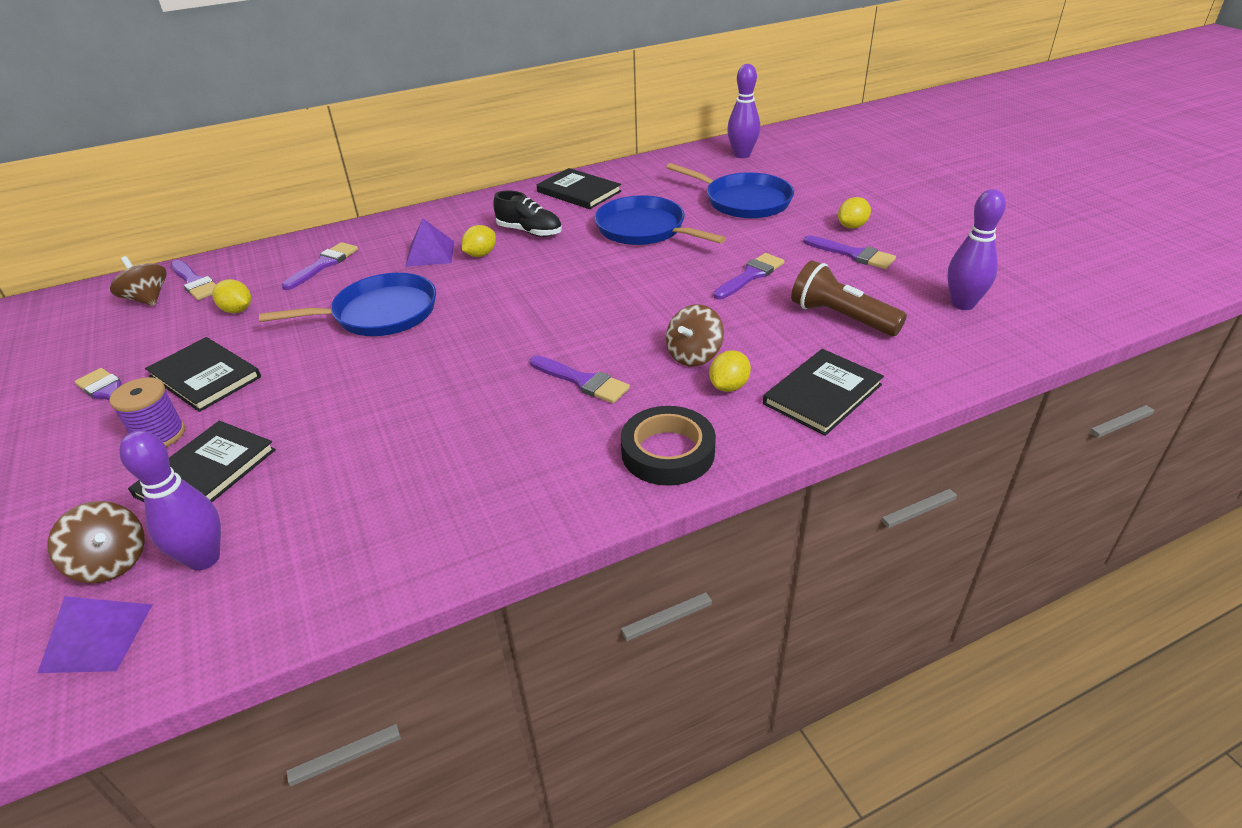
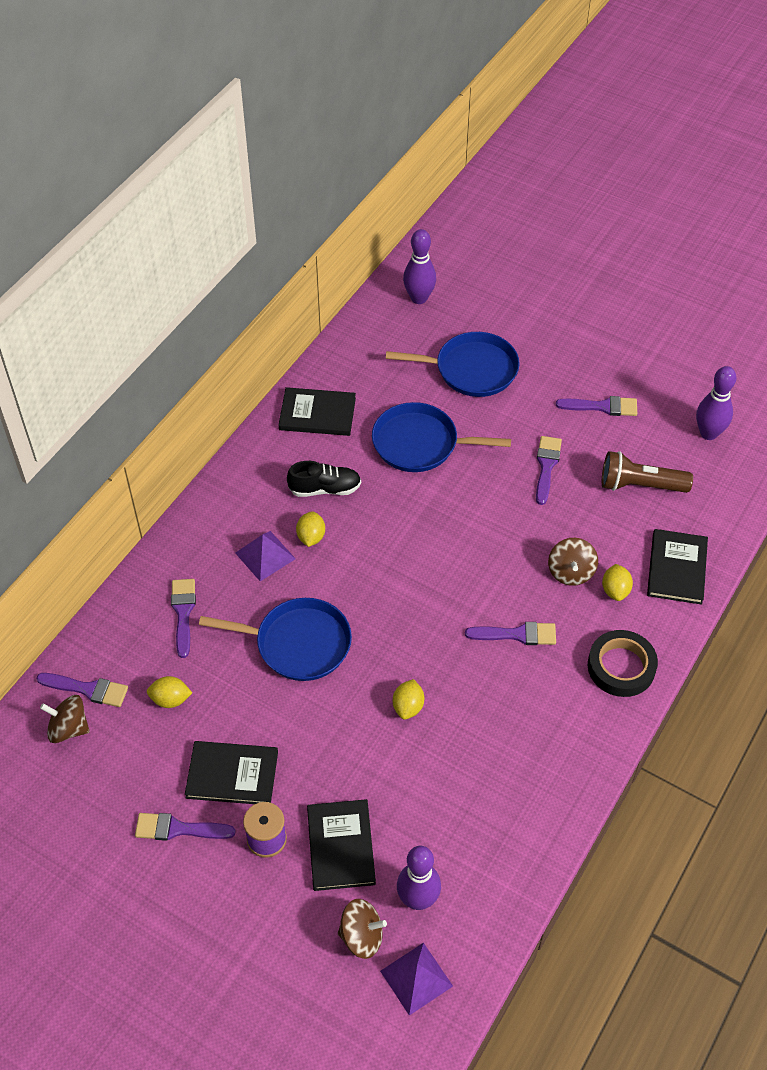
camera: 35 degrees left, 15 degrees up
(380, 313) = (298, 643): blue pan -> blue pan turned 60 degrees clockwise
(852, 226) = (579, 370): yellow lemon -> yellow lemon (408, 707)

